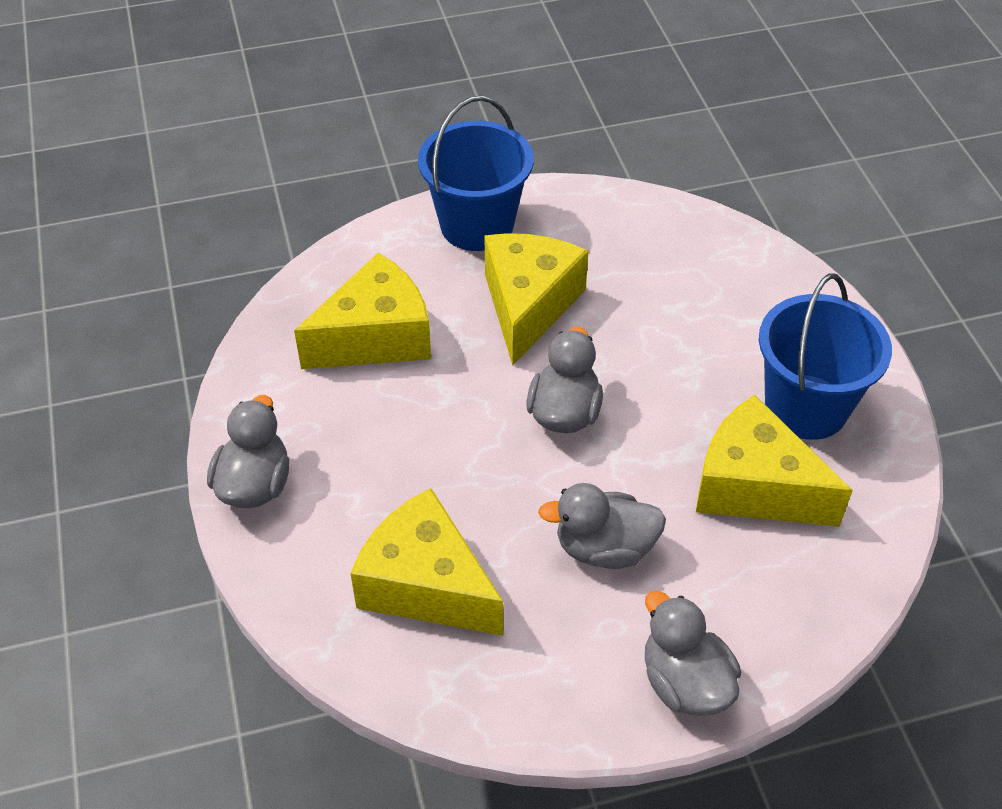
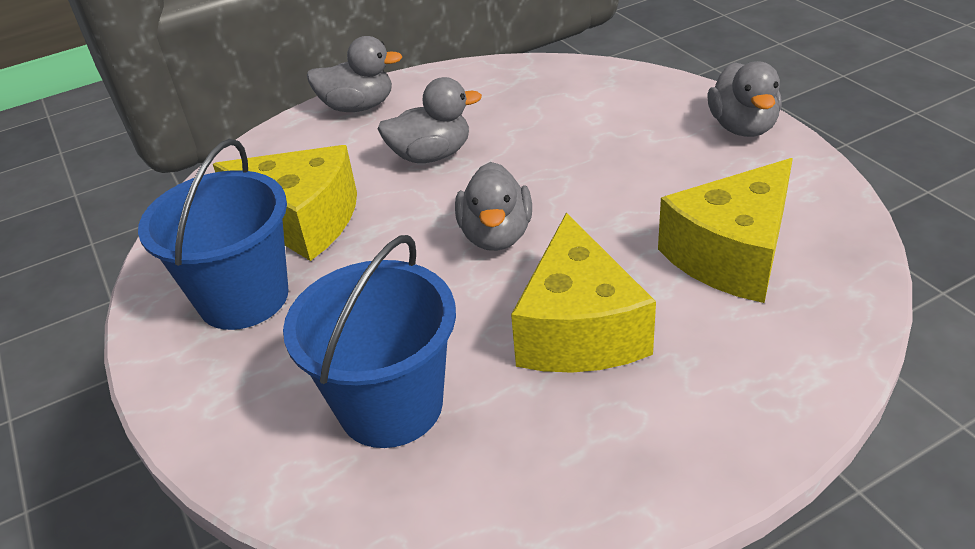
camera: 170 degrees right, 10 degrees down
(426, 585) = (562, 108): yellow cheese -> none
(477, 225) = (705, 424): blue bucket -> blue bucket (391, 406)
(685, 682) = (358, 107): grey duck -> grey duck turned 45 degrees counterclockwise

